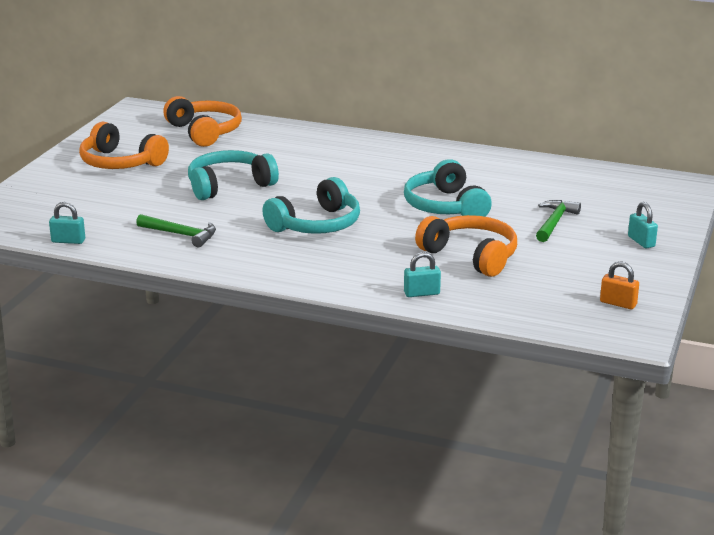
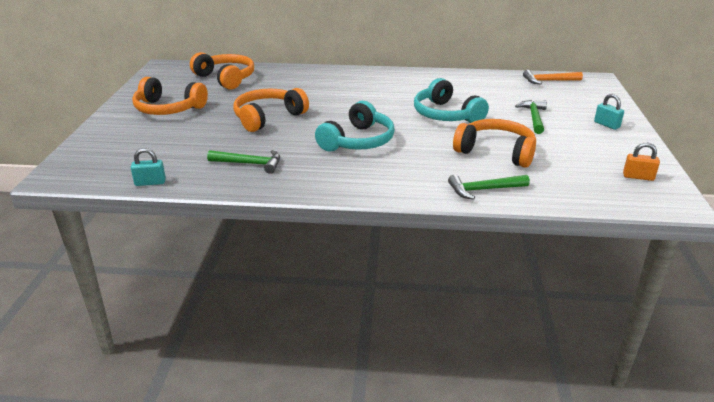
camera: 15 degrees left, 5 degrees up
(229, 186) = (268, 117): turquoise headphones -> orange headphones
(421, 293) = (483, 190): turquoise padlock -> green hammer
(619, 178) = (548, 81): none -> orange hammer

